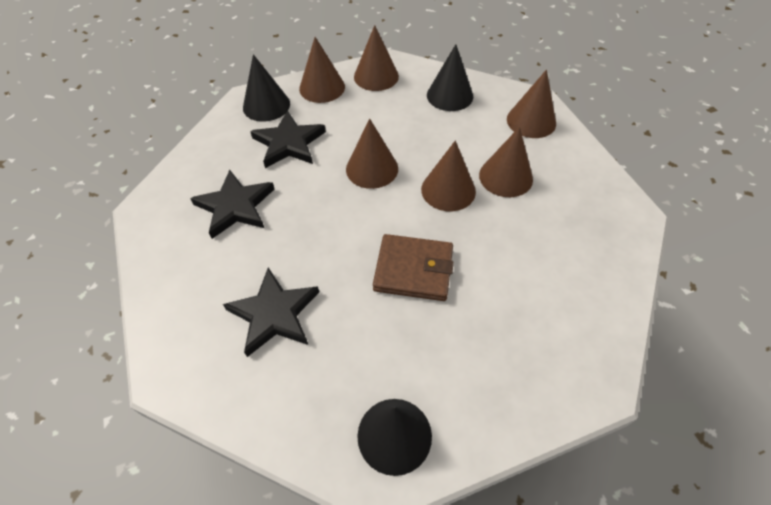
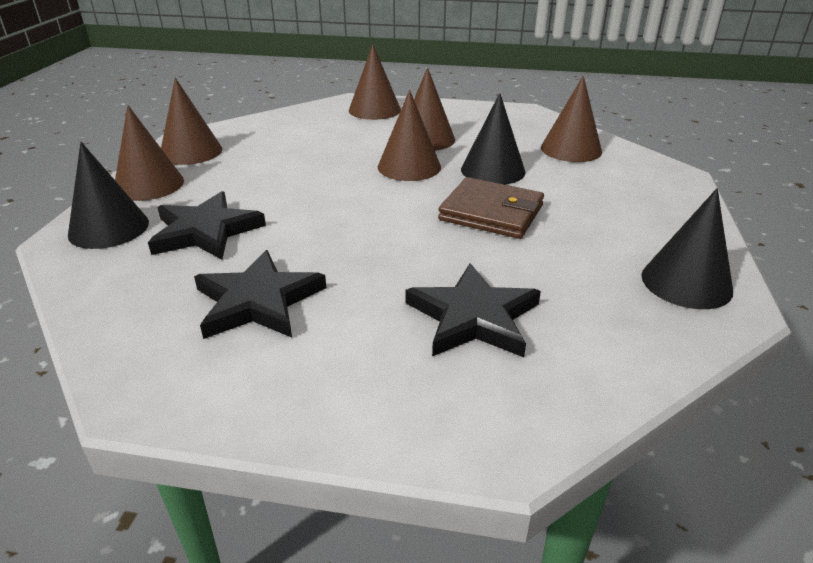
camera: 60 degrees left, 20 degrees down
(372, 169) = (326, 194): brown cone -> brown cone (571, 149)
(413, 270) = (491, 213): brown wallet -> brown wallet turned 75 degrees clockwise
(450, 95) = (286, 128): black cone -> black cone (493, 170)

